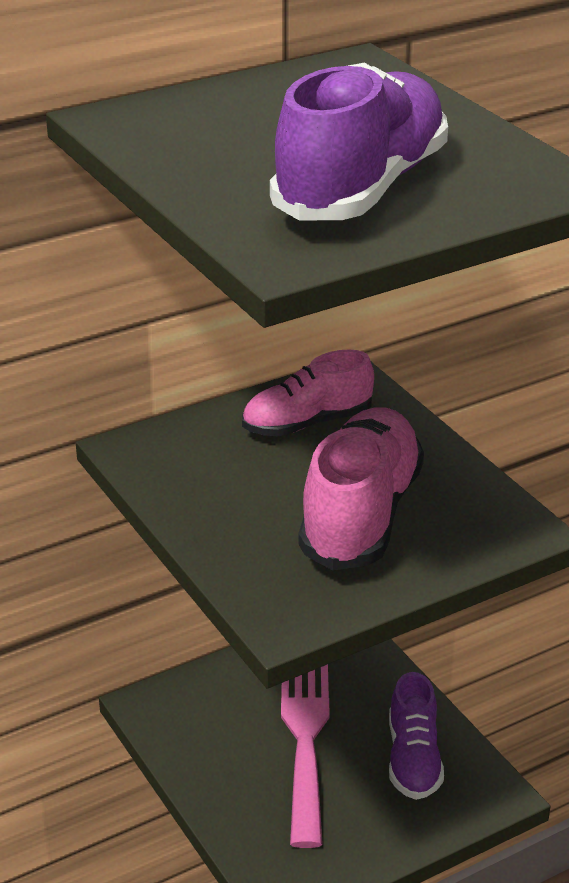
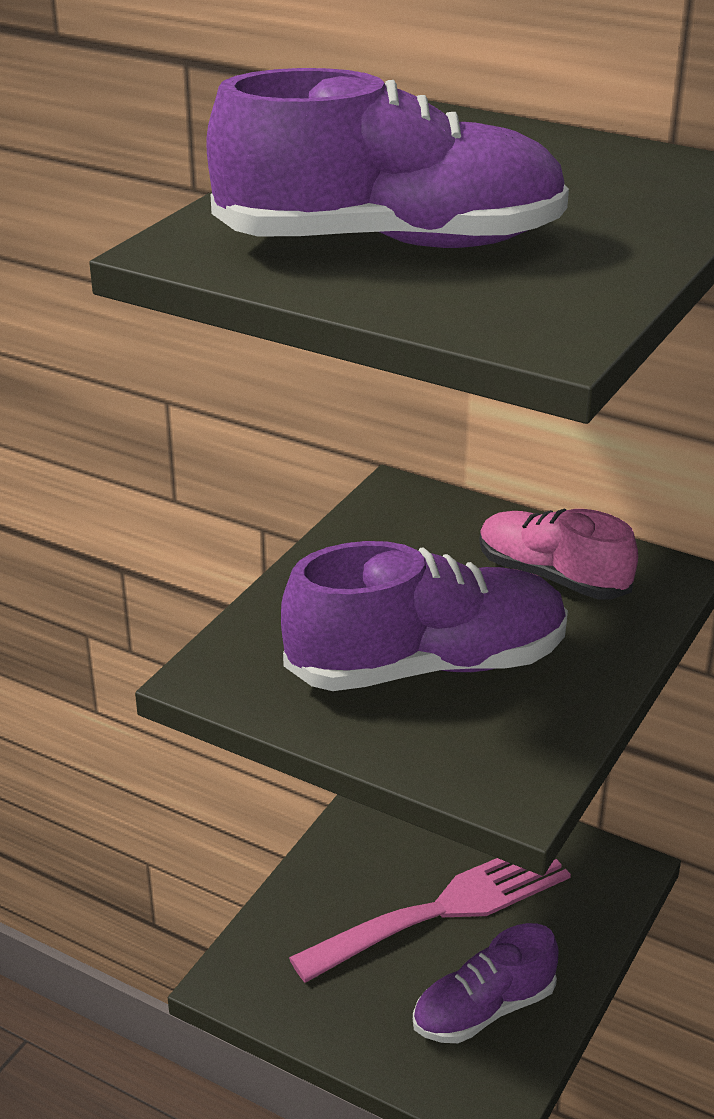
camera: 60 degrees right, 0 degrees up
(361, 515) = (427, 666): pink shoe -> purple shoe

